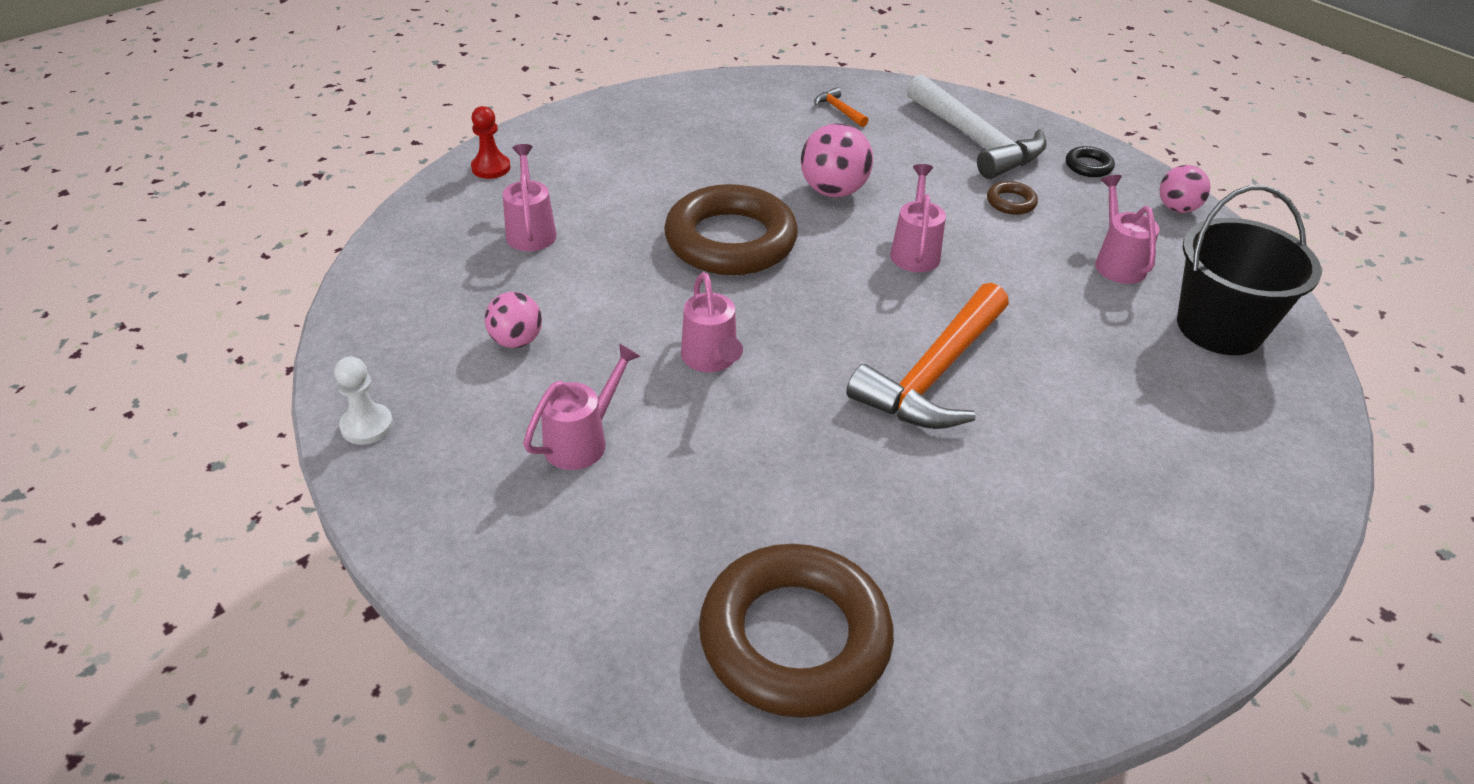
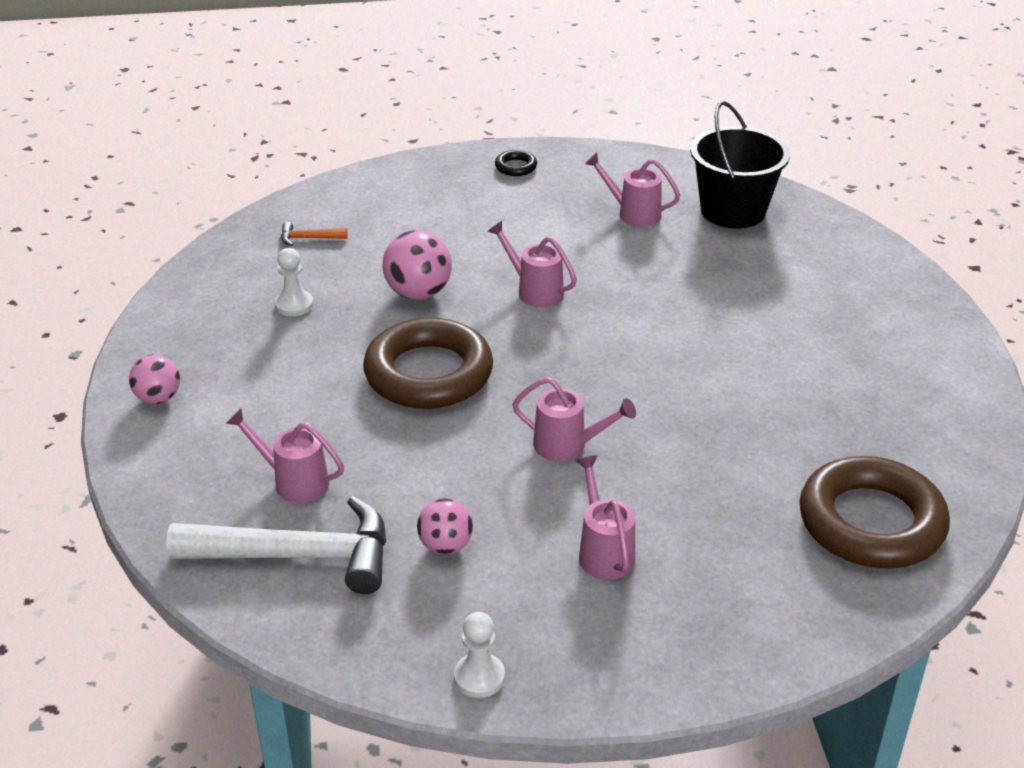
camera: 55 degrees left, 5 degrees down
(491, 168) = (160, 471): red pawn -> none
(745, 140) = (294, 305): none -> white pawn
(934, 374) = (676, 347): orange hammer -> none
(975, 140) = (428, 197): white hammer -> white hammer (298, 556)
(1011, 202) = (522, 220): brown ring -> none
(1177, 208) = (601, 159): pink ball -> pink ball (158, 398)

